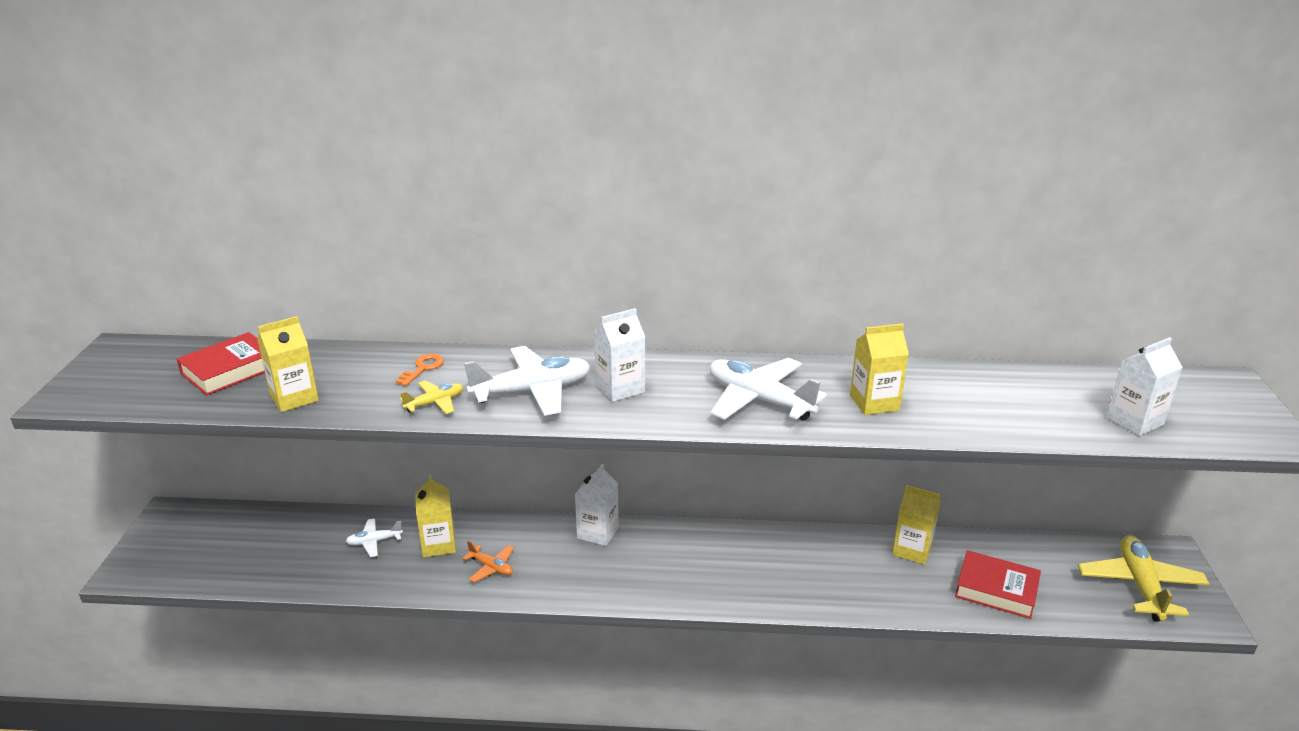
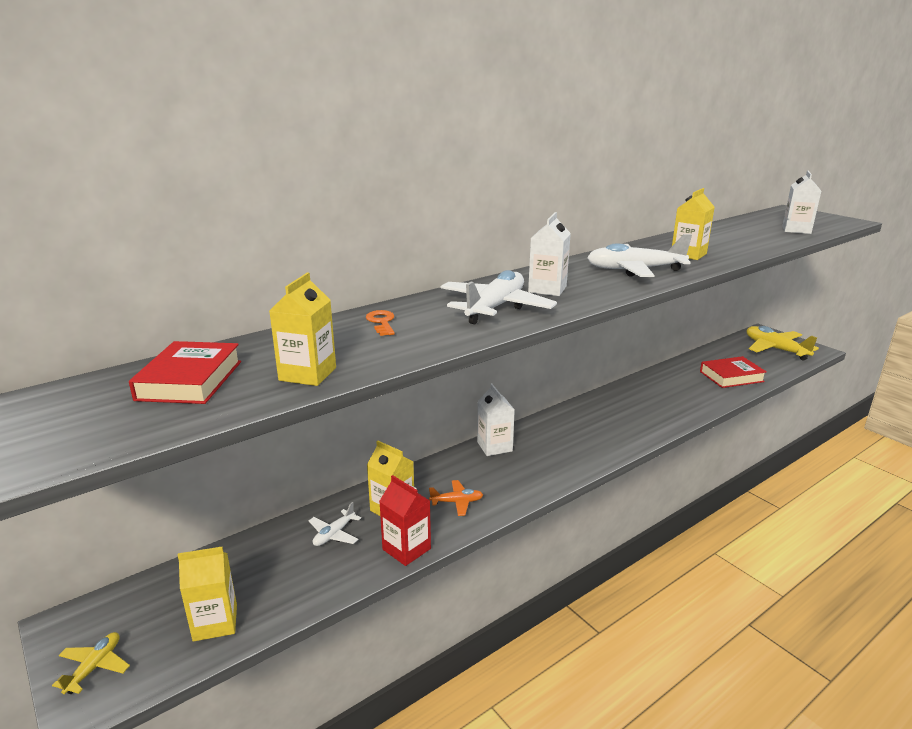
camera: 40 degrees left, 5 degrees down
(402, 584) = (406, 549): none -> red carton
(435, 403) = (440, 336): yellow plane -> yellow plane (94, 667)
(912, 550) = (669, 376): yellow carton -> yellow carton (215, 622)

